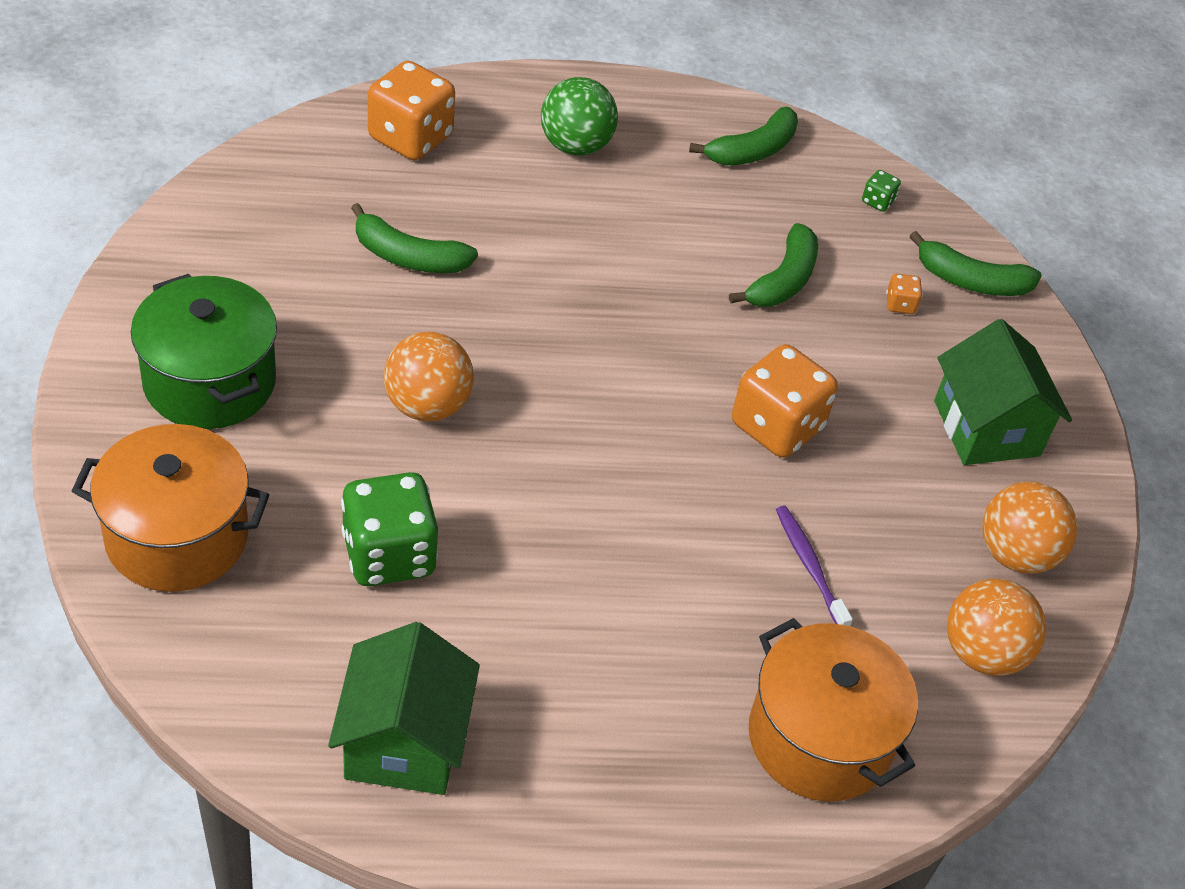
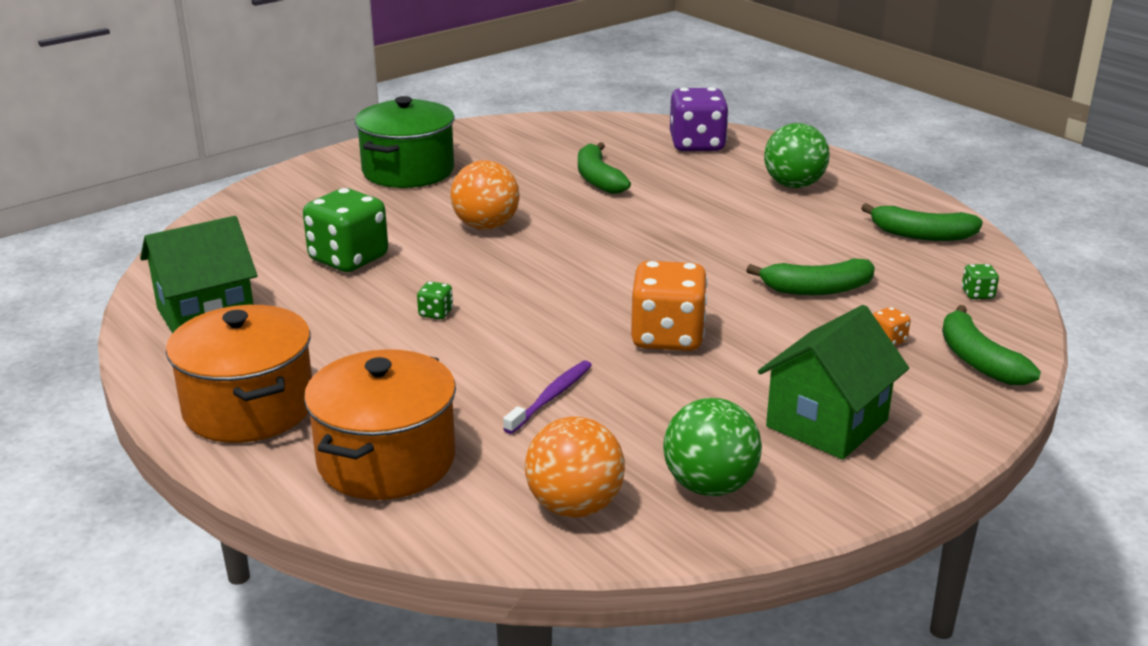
camera: 60 degrees right, 20 degrees down
(177, 536) = (283, 204): orange pot -> orange pot (249, 408)
(410, 138) = (697, 145): orange dice -> purple dice
(581, 554) = (435, 313): none -> green dice
(1016, 554) = (709, 486): orange ball -> green ball

